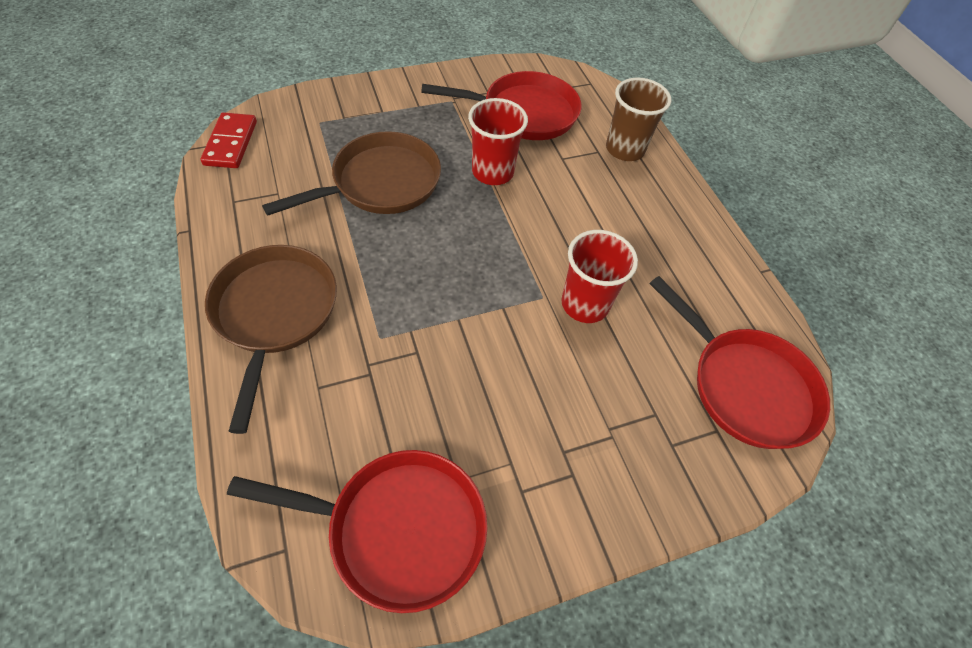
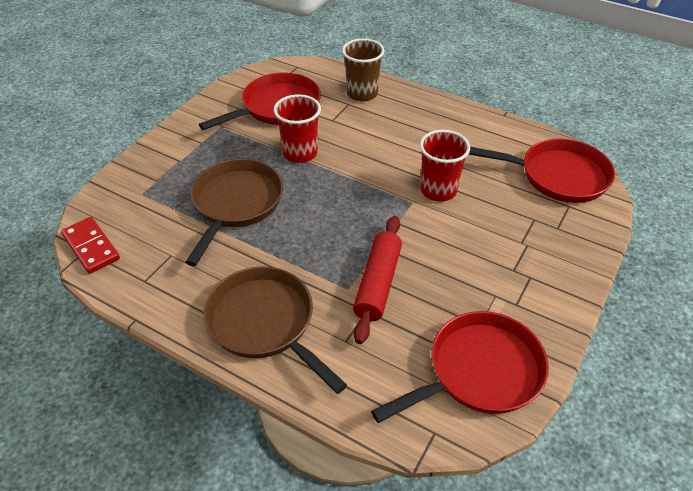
camera: 35 degrees left, 10 degrees down
(411, 355) = (378, 284): none -> red rolling pin

